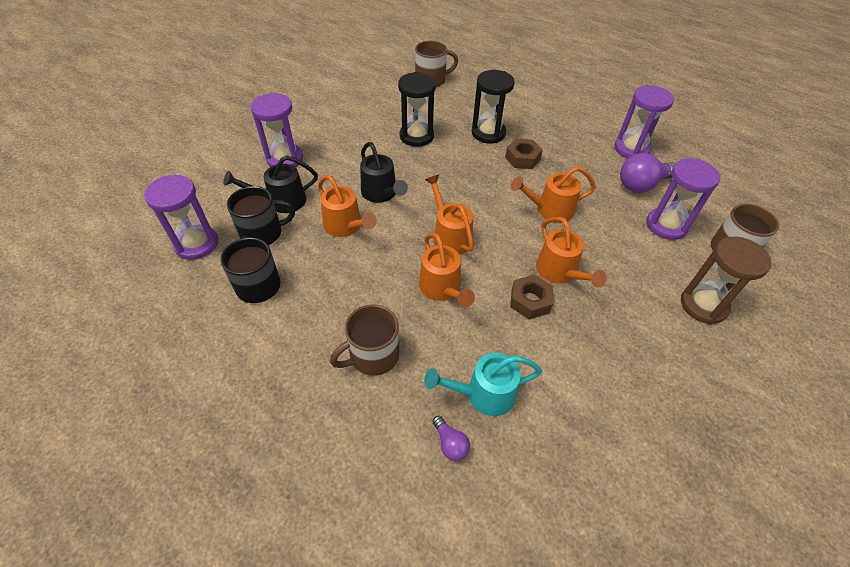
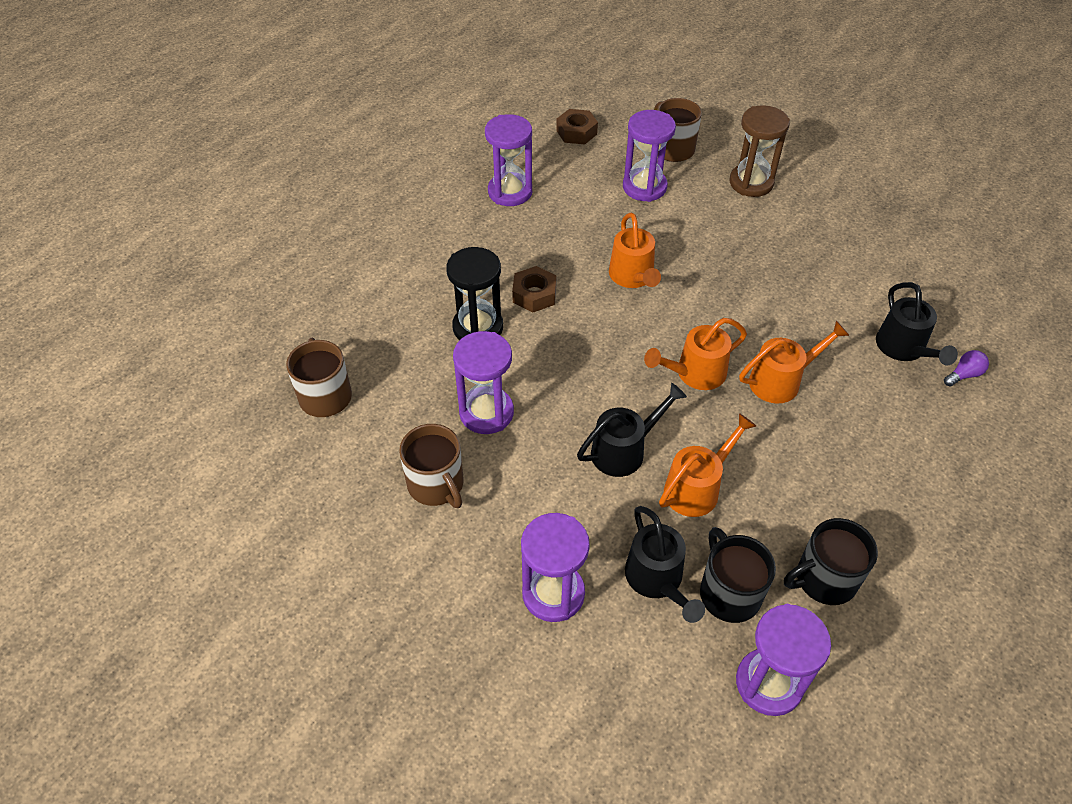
camera: 90 degrees left, 0 degrees up
(373, 356) = (890, 442): brown mug -> brown mug (436, 485)
(416, 136) = (486, 413): black hourglass -> purple hourglass
(483, 394) = (904, 349): turquoise watering can -> black watering can
(530, 301) = (778, 306): brown nut -> brown nut (576, 132)
(560, 272) = (732, 278): orange watering can -> none
(642, 185) = (578, 194): purple light bulb -> none

